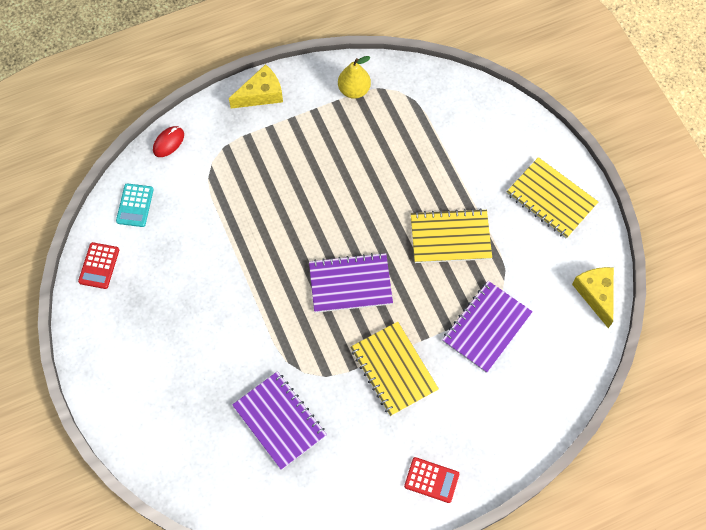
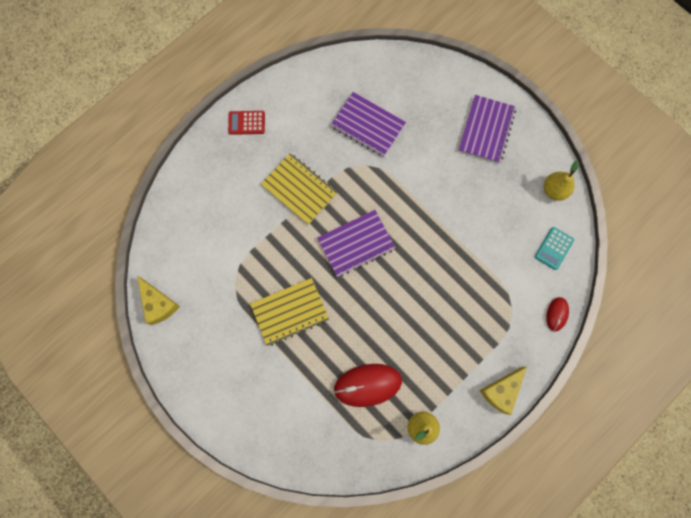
camera: 160 degrees right, 10 degrees up
(99, 266) = (554, 190): red calculator -> yellow pear
(135, 205) = (554, 248): turquoise calculator -> turquoise calculator turned 135 degrees counterclockwise
(393, 142) = (367, 385): none -> red mouse
(486, 327) = (238, 246): purple notebook -> purple notebook (486, 130)
(551, 199) = (215, 378): yellow notebook -> none

